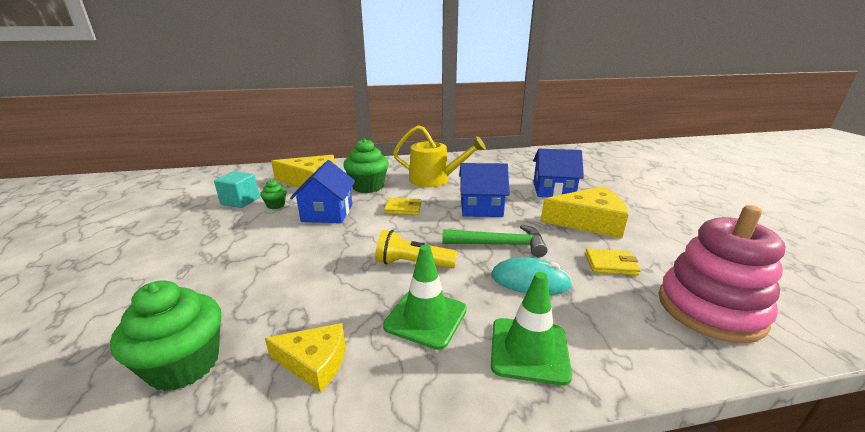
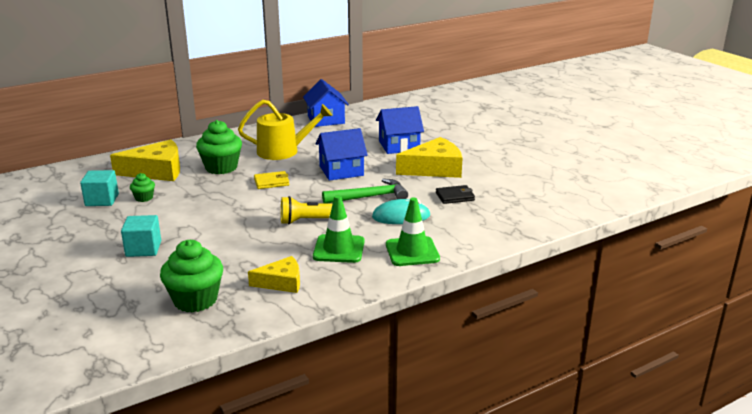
camera: 20 degrees left, 0 degrees up
(215, 264) = (143, 249): none -> turquoise cube
(327, 213) = (203, 197): blue house -> blue house (326, 120)
(610, 264) = (455, 196): yellow wallet -> black wallet
(710, 309) = (518, 212): pink stacking toy -> none

